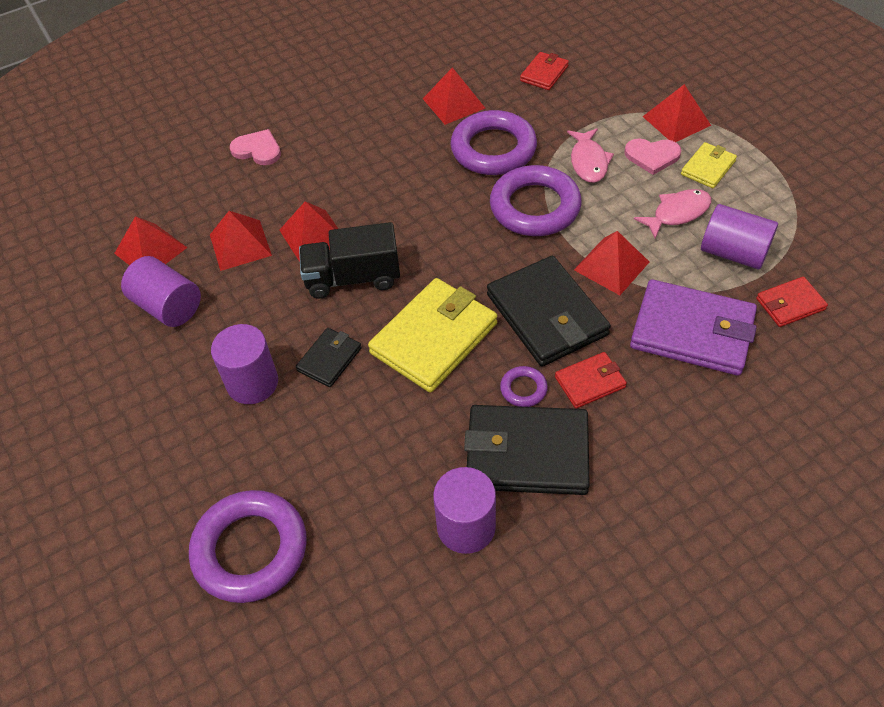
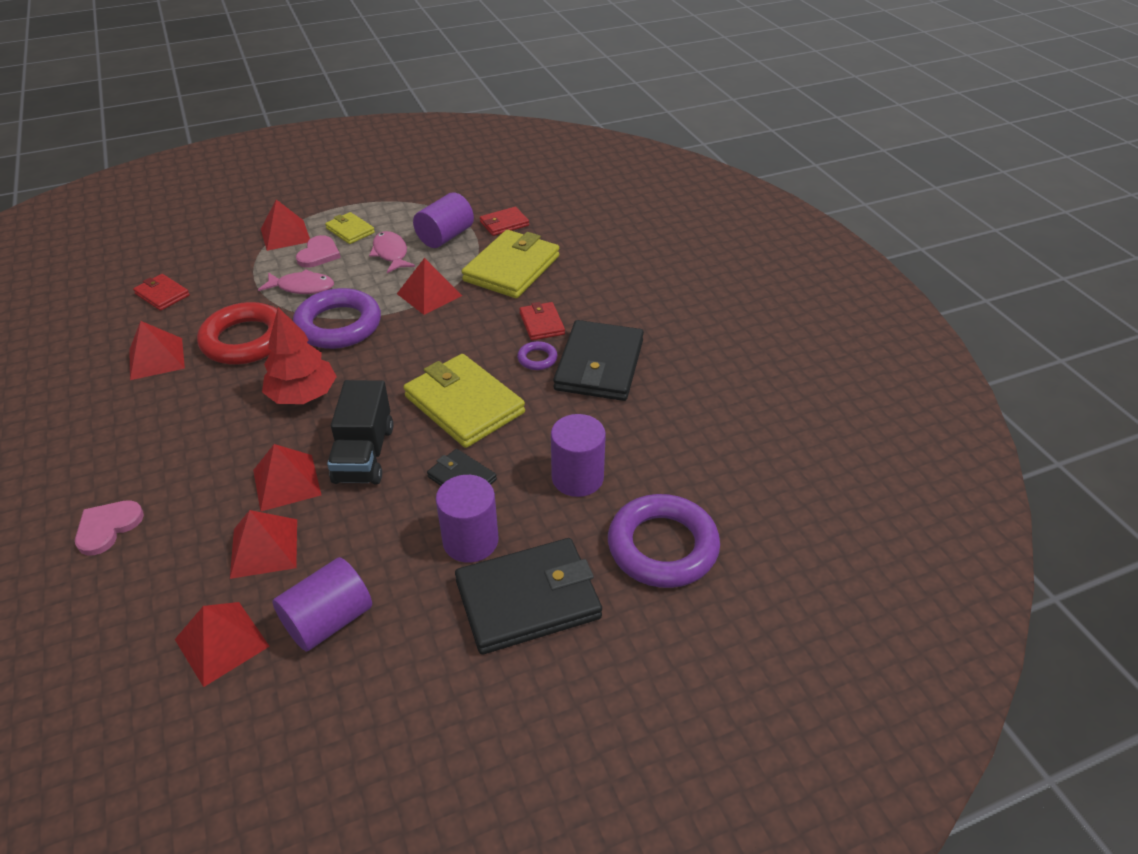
camera: 85 degrees left, 10 degrees down
(424, 212) = (303, 395): none -> red tree
(466, 527) = (659, 406): purple cylinder -> purple cylinder (577, 478)
(493, 149) = (245, 340): purple ring -> red ring
(546, 315) = (466, 336): black wallet -> black wallet (528, 599)
(692, 332) = (512, 268): purple wallet -> yellow wallet
(790, 304) = (504, 224): red wallet -> red wallet turned 75 degrees clockwise

